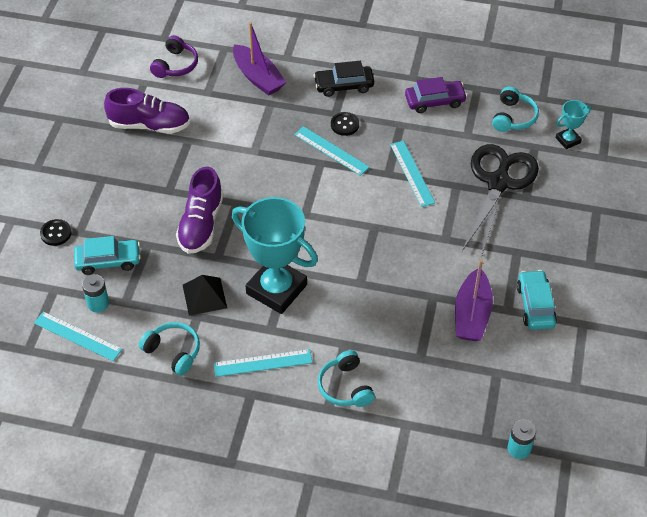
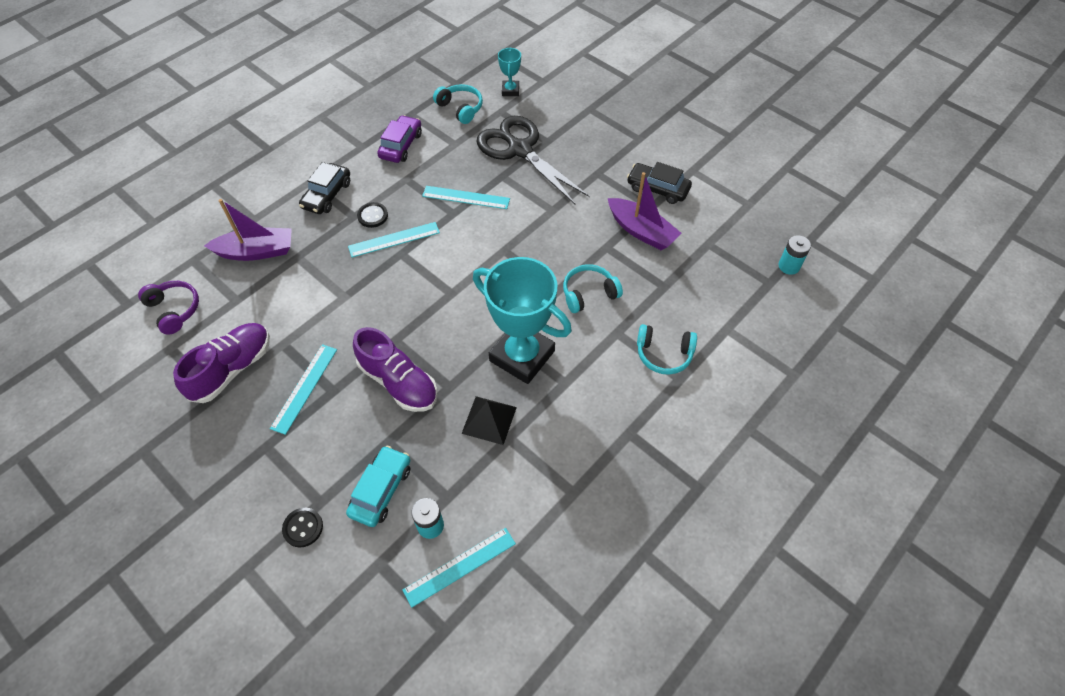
camera: 60 degrees left, 5 degrees up
(173, 352) = (539, 479): turquoise headphones -> turquoise headphones (589, 293)
(263, 363) = (600, 407): turquoise ruler -> turquoise ruler (304, 388)
(276, 289) = (522, 356): turquoise trophy -> turquoise trophy turned 60 degrees clockwise
(535, 305) = (657, 188): turquoise car -> black car

